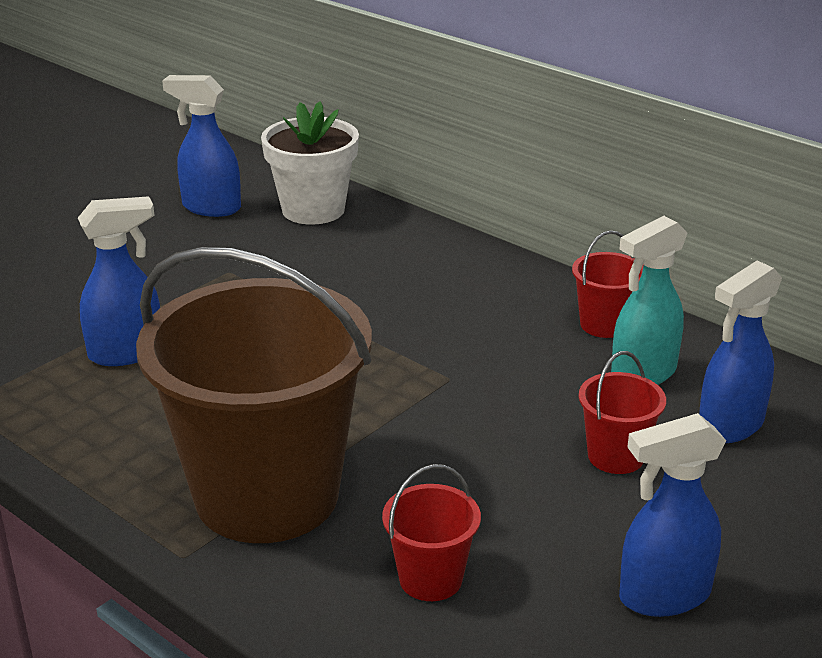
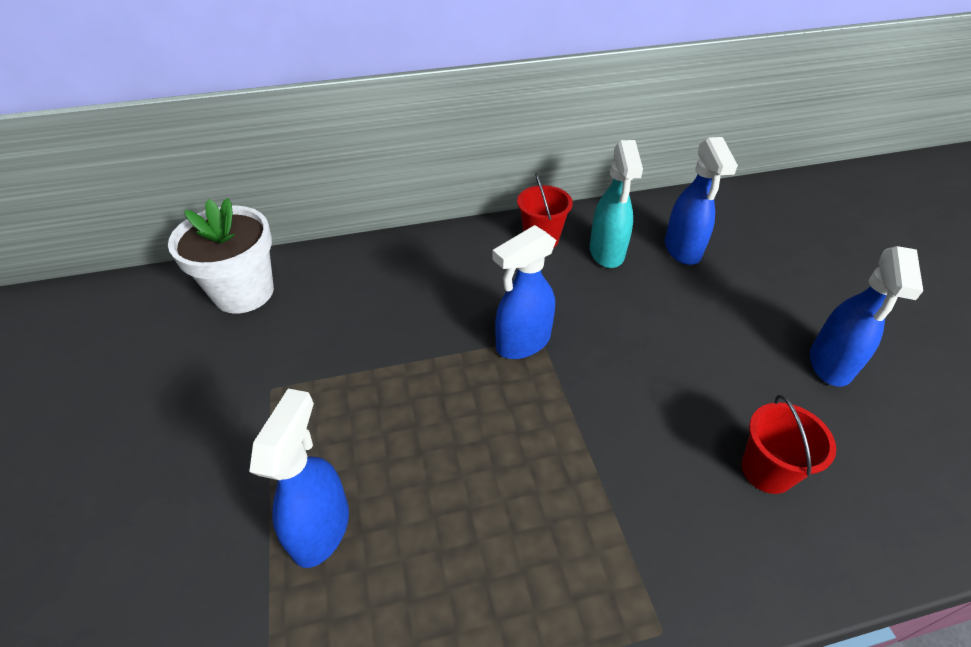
camera: 55 degrees left, 15 degrees up
(210, 208) = (157, 350): blue spray bottle -> blue spray bottle (522, 343)
(267, 495) = (612, 523): brown bucket -> none
(615, 456) = (682, 309): red bucket -> none

